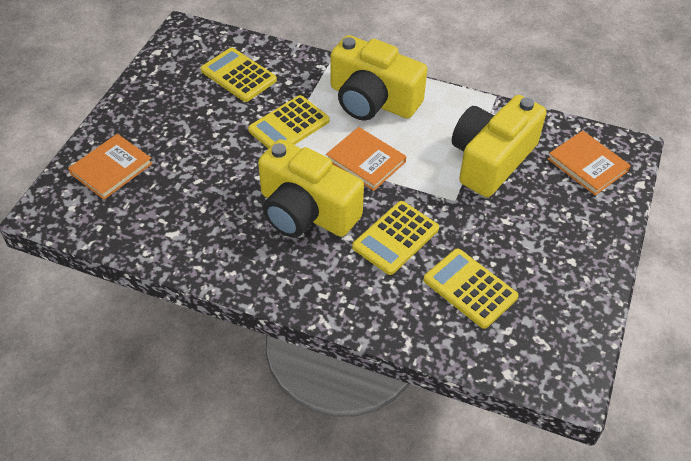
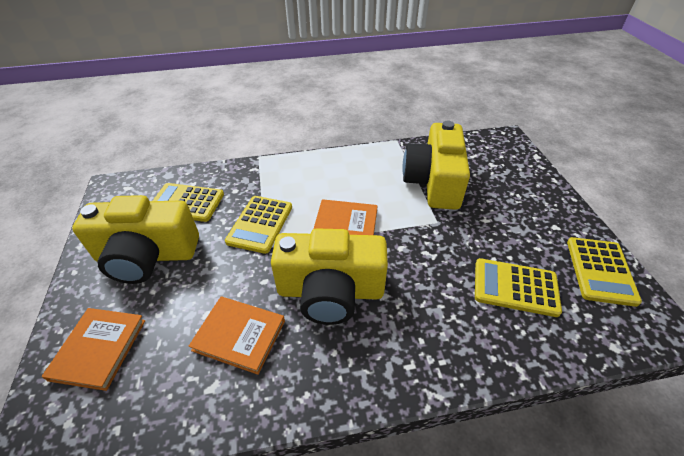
camera: 30 degrees left, 5 degrees down
(372, 100) = (313, 177): yellow camera -> yellow camera (147, 256)
(395, 238) = (422, 275): yellow calculator -> yellow calculator (600, 271)
(587, 165) = (495, 158): orange book -> orange book (239, 335)

